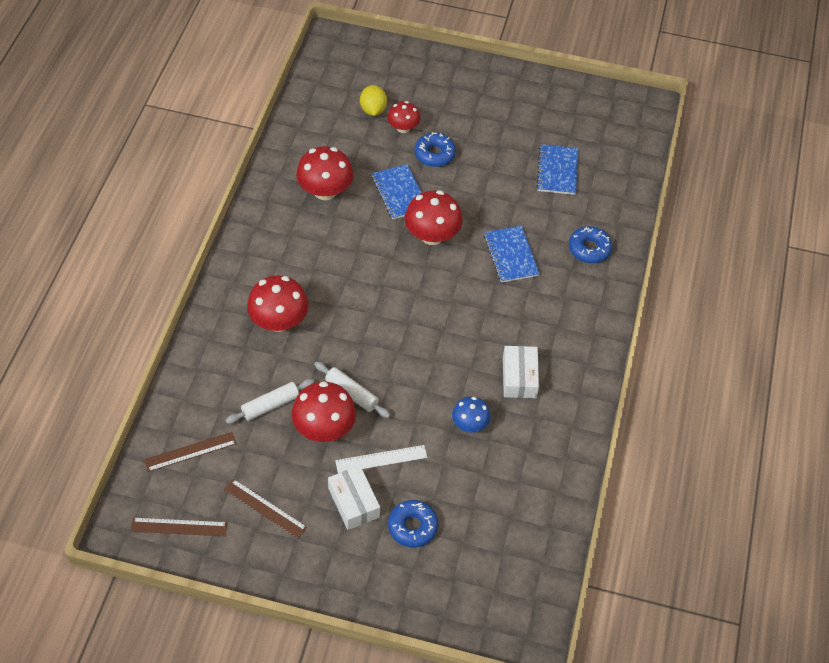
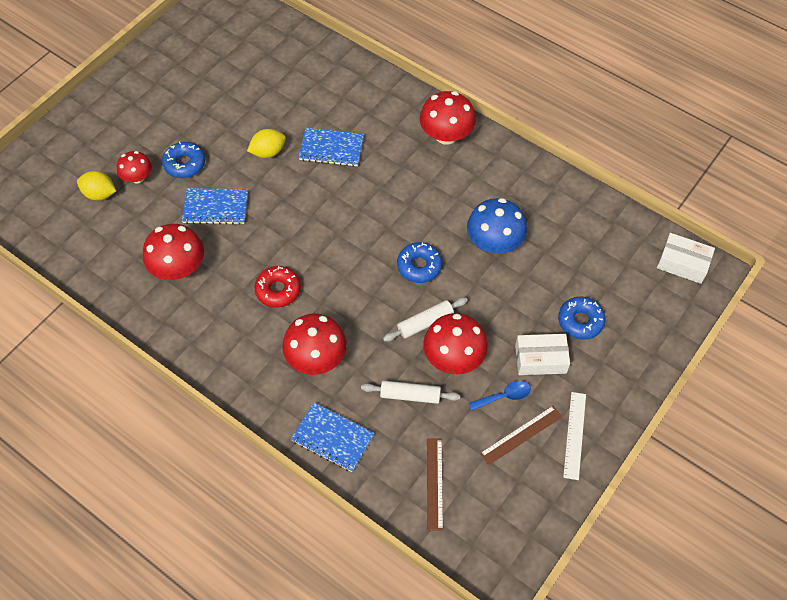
camera: 65 degrees left, 5 degrees up
(179, 527) = (515, 518): brown ruler -> none
(270, 405) = (410, 395): white rolling pin -> white rolling pin turned 75 degrees counterclockwise
(300, 482) = (504, 396): none -> blue spoon
(335, 269) = (278, 290): none -> red donut
(381, 459) = (504, 322): white ruler -> white ruler (575, 435)
(432, 235) = (278, 199): red mushroom -> red mushroom (446, 135)
(470, 424) = (494, 242): blue mushroom -> blue mushroom, size x1.65
(480, 209) = (268, 152): none -> yellow lemon
(519, 377) = (462, 190): white box -> white box (682, 263)
(557, 171) = (256, 81): blue notebook -> blue notebook (332, 438)
(589, 249) = (352, 91): blue donut -> blue donut (419, 266)

